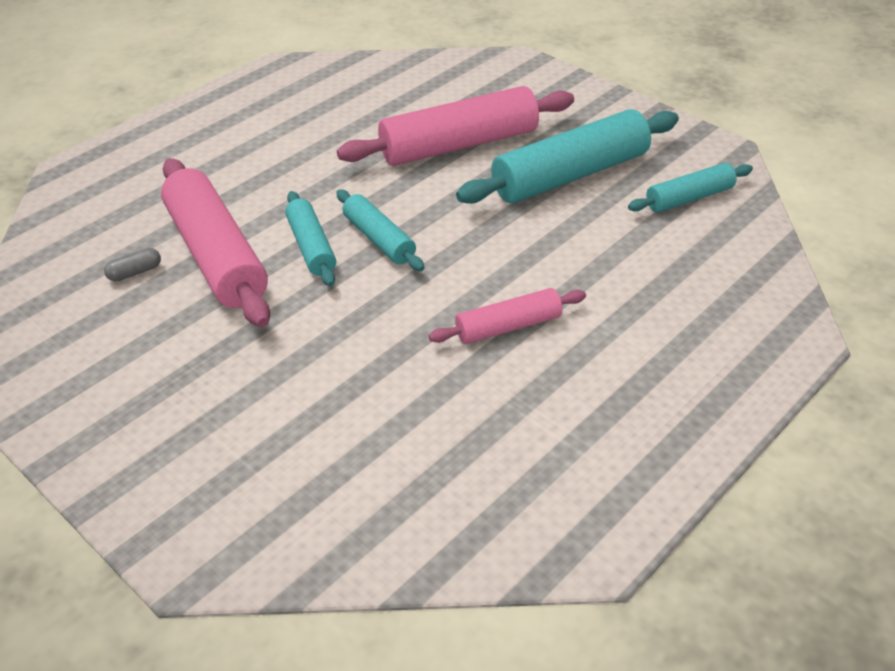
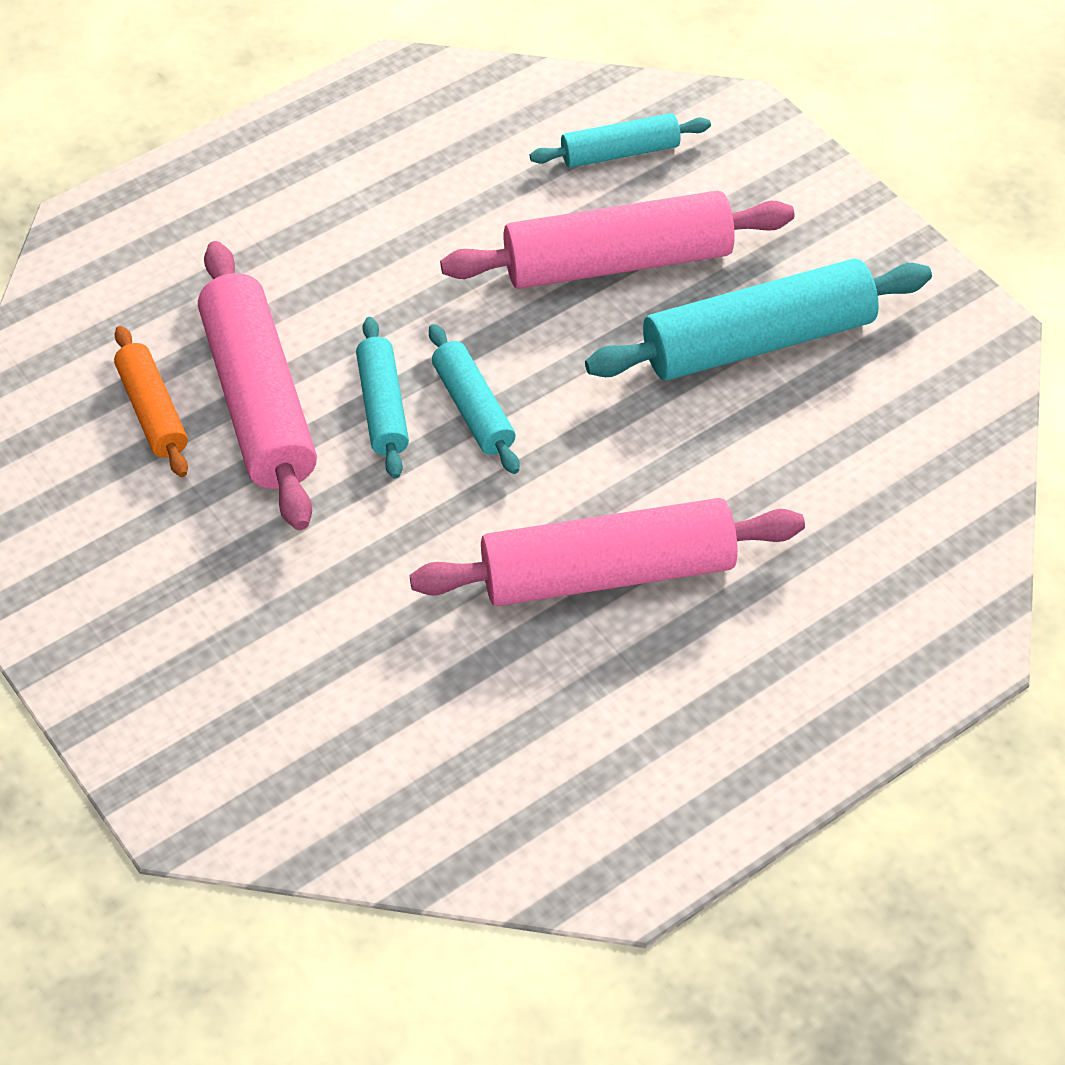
camera: 10 degrees right, 10 degrees up
(135, 272) = (153, 411): grey capsule -> orange rolling pin
(508, 327) = (607, 573): pink rolling pin -> pink rolling pin, size x1.84
(689, 198) = (910, 407): turquoise rolling pin -> turquoise rolling pin (620, 152)

